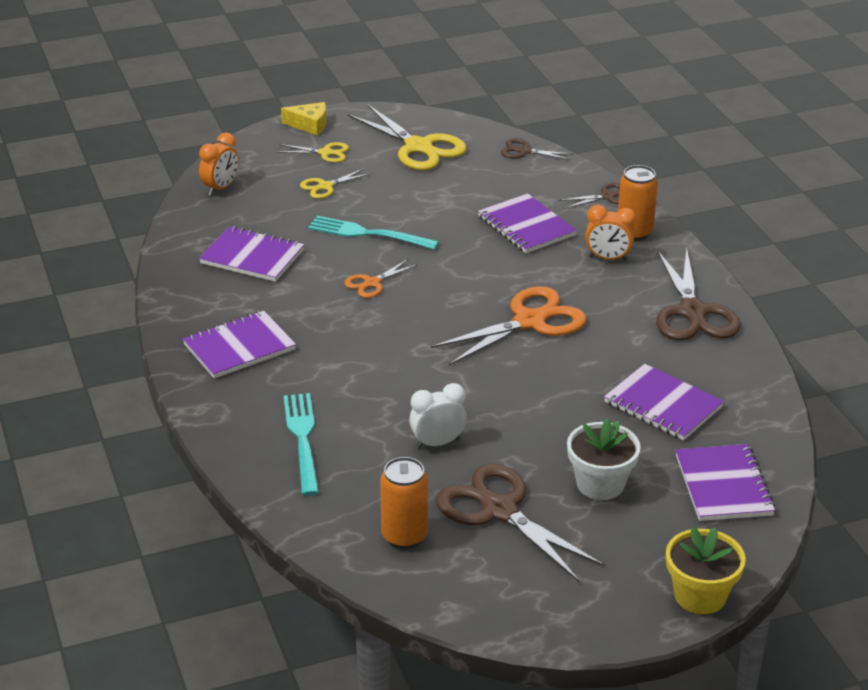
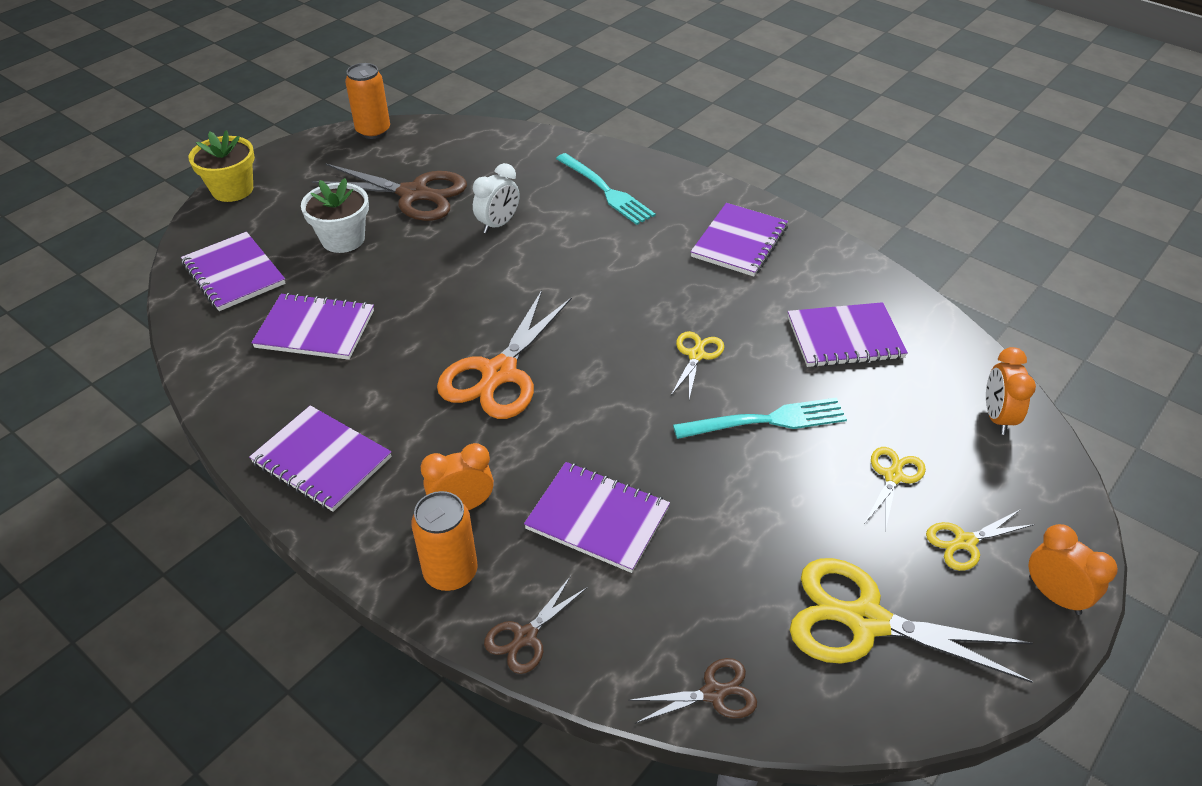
camera: 150 degrees right, 10 degrees up
(309, 125) = (1054, 595): yellow cheese -> orange clock
(372, 283) = (696, 355): orange scissors -> yellow scissors
(404, 536) = (471, 157): orange can -> orange can (373, 131)
(693, 312) = (322, 460): brown scissors -> purple notebook

